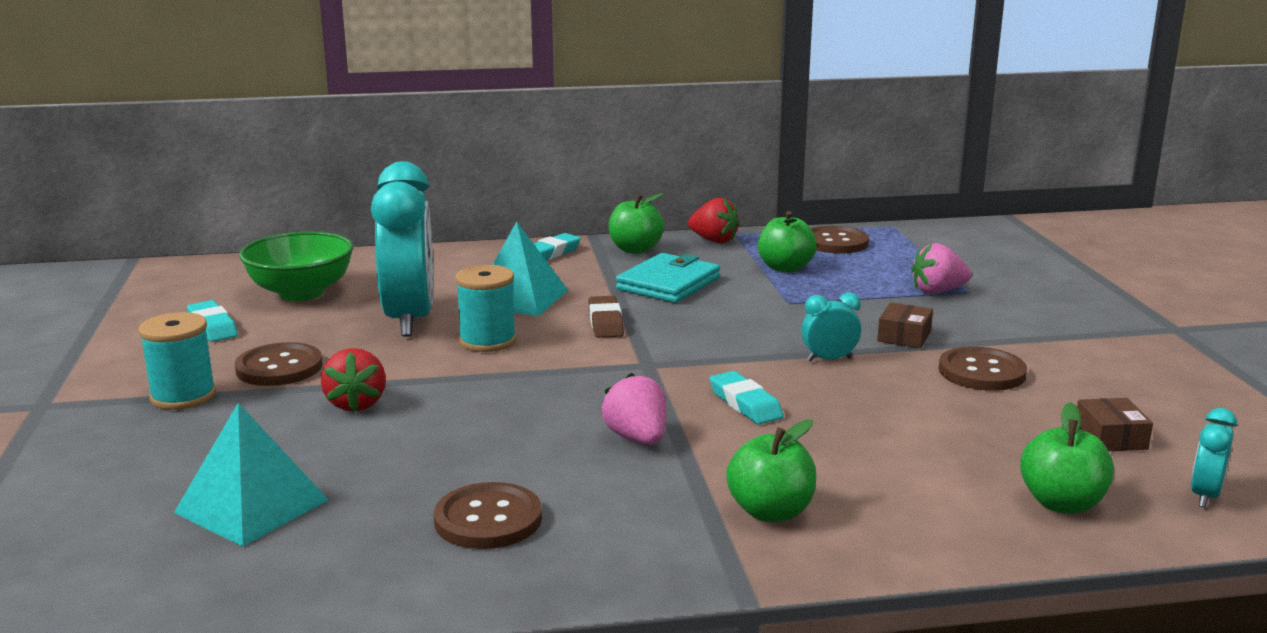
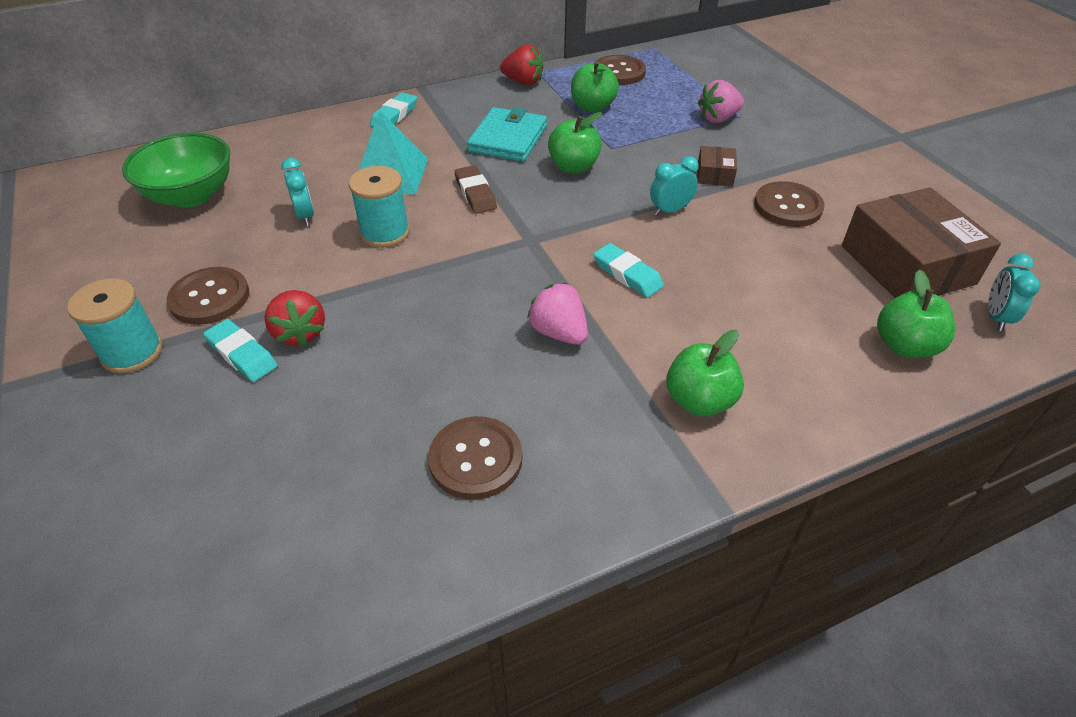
camera: 15 degrees left, 25 degrees up
(213, 327) = (124, 253): turquoise eraser -> turquoise eraser (242, 354)
(252, 506) = (256, 487): turquoise pyramid -> none
(410, 319) = (305, 216): turquoise clock -> turquoise clock, size x0.43
(635, 249) = (464, 101): green apple -> green apple (573, 167)
(1110, 437) = (907, 265): brown box -> brown box, size x2.23

